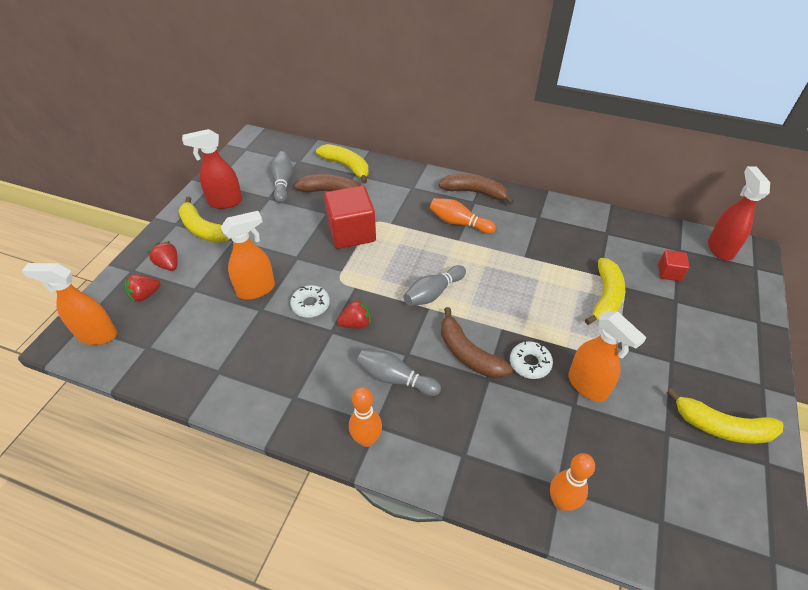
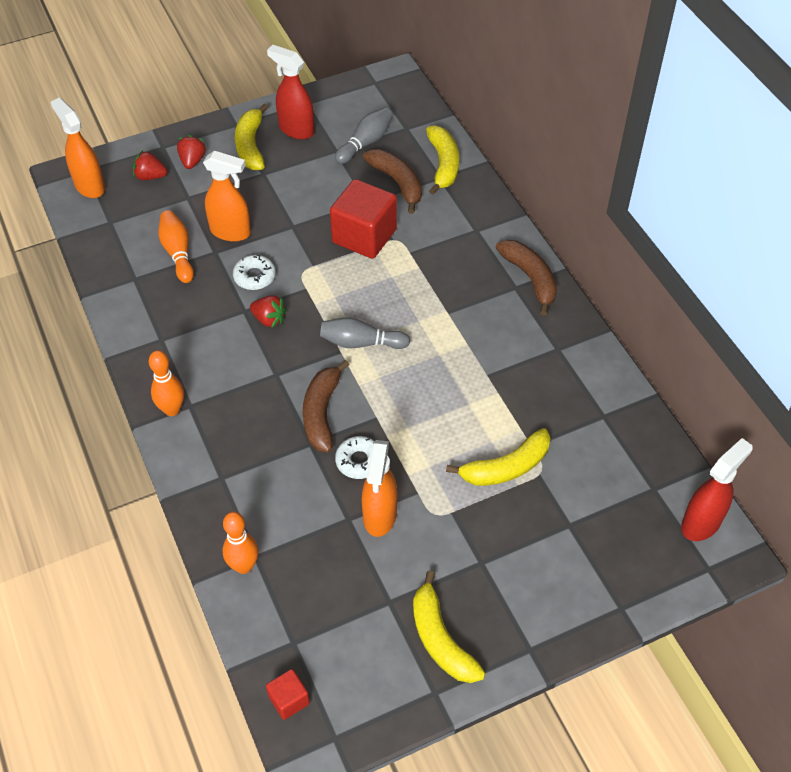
camera: 45 degrees right, 5 degrees up
(395, 379) = (244, 385): grey bowling pin -> none
(459, 223) = (471, 297): orange bowling pin -> orange bowling pin (178, 253)
(669, 273) = (605, 499): red cube -> red cube (289, 700)

